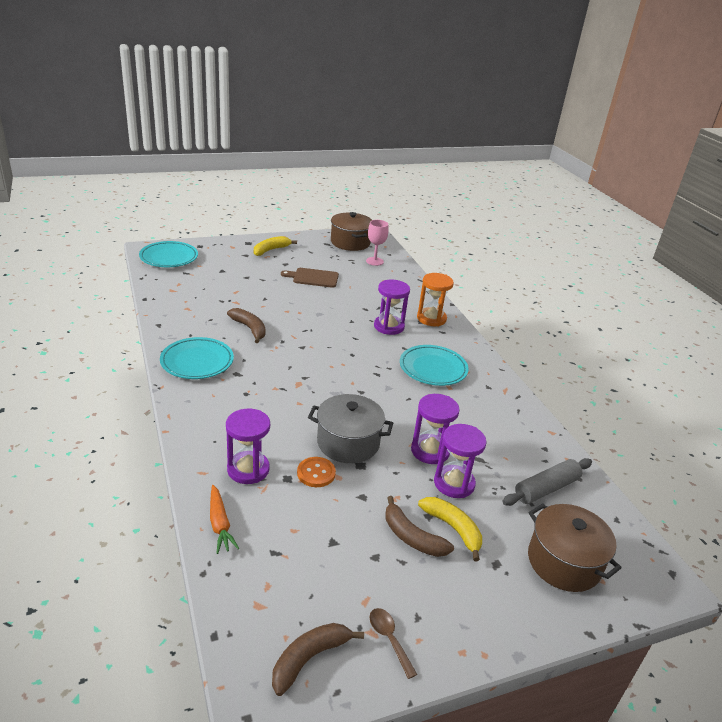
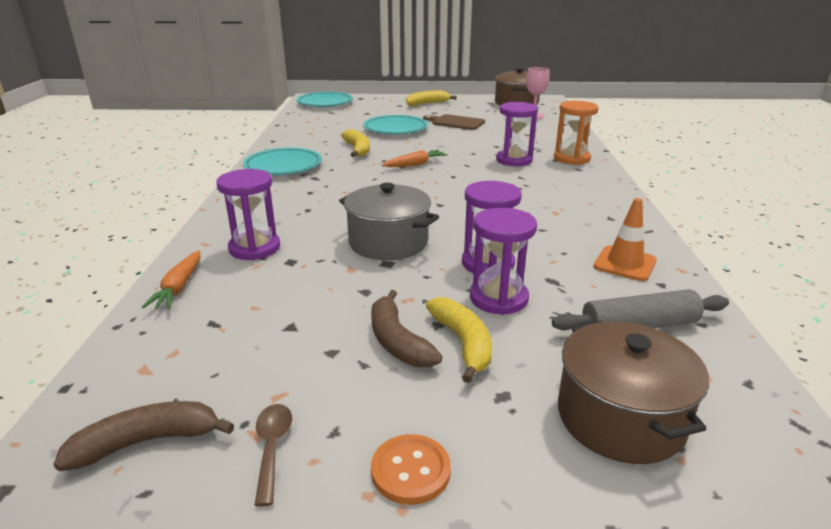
camera: 25 degrees right, 5 degrees down
(249, 329) = (357, 149): brown banana -> yellow banana
(312, 343) = (415, 164): none -> orange carrot
(316, 473) = (327, 262): orange button -> orange button (410, 471)
(433, 368) = (545, 196): turquoise plate -> turquoise plate (395, 129)
(516, 433) = (624, 264): none -> orange traffic cone

